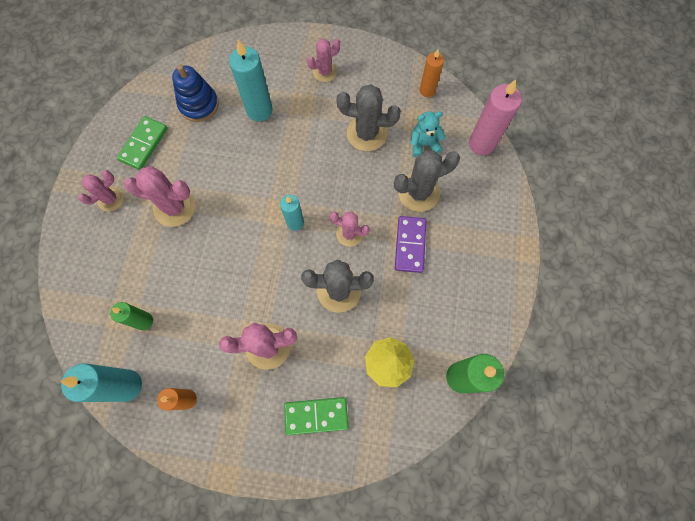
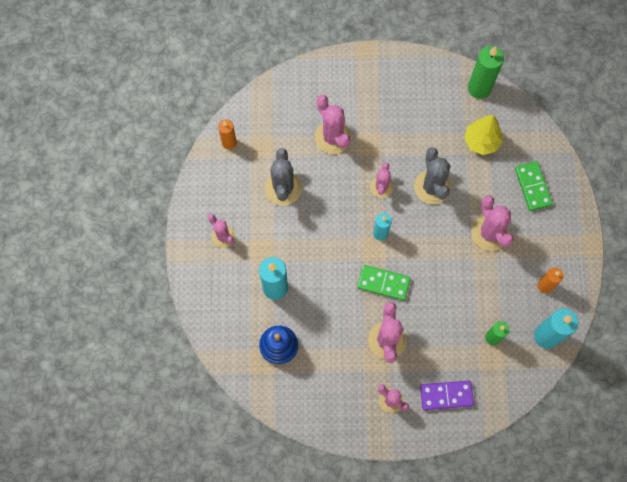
camera: 100 degrees left, 0 degrees up
(144, 144) = (330, 386): green domino -> green domino (383, 283)
(410, 245) = (381, 138): purple domino -> purple domino (446, 395)
(418, 192) = (332, 137): grey cactus -> pink cactus
(424, 144) = (285, 139): turquoise teddy bear -> none
(481, 144) = (276, 92): pink candle -> none

